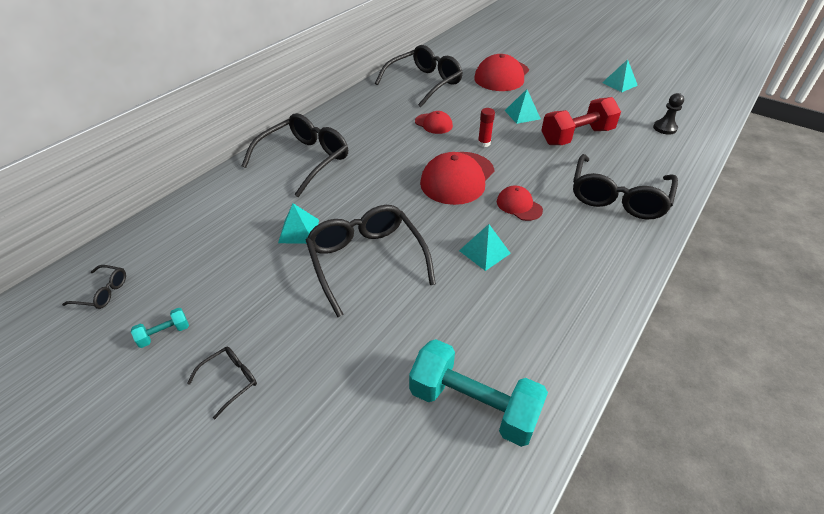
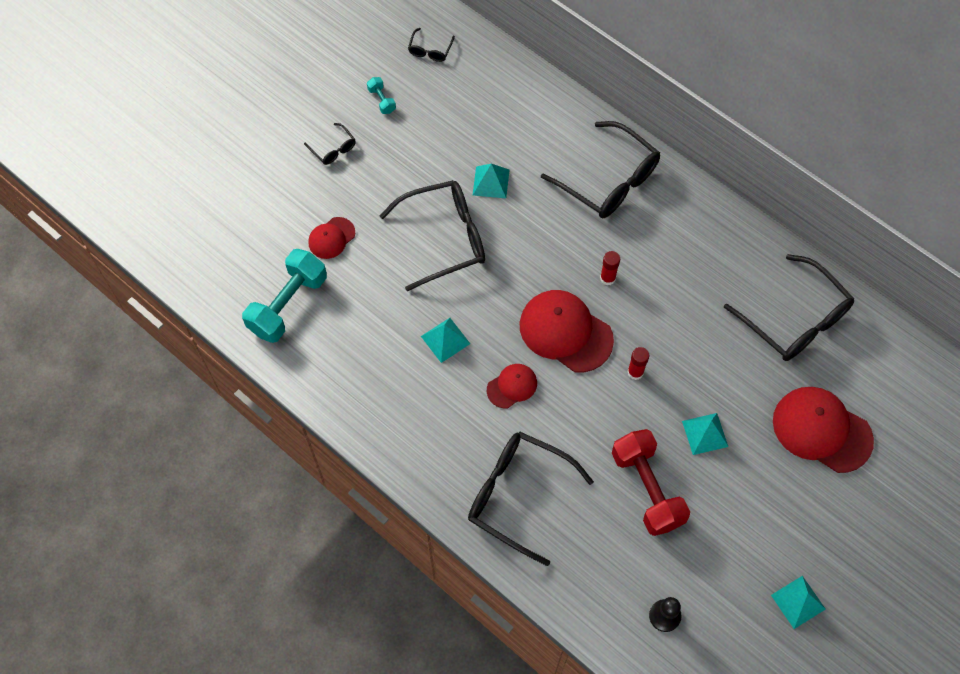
camera: 95 degrees right, 20 degrees up
(402, 158) = (607, 278): none -> red glue stick
(433, 124) = (683, 320): red cap -> red cap (331, 238)

